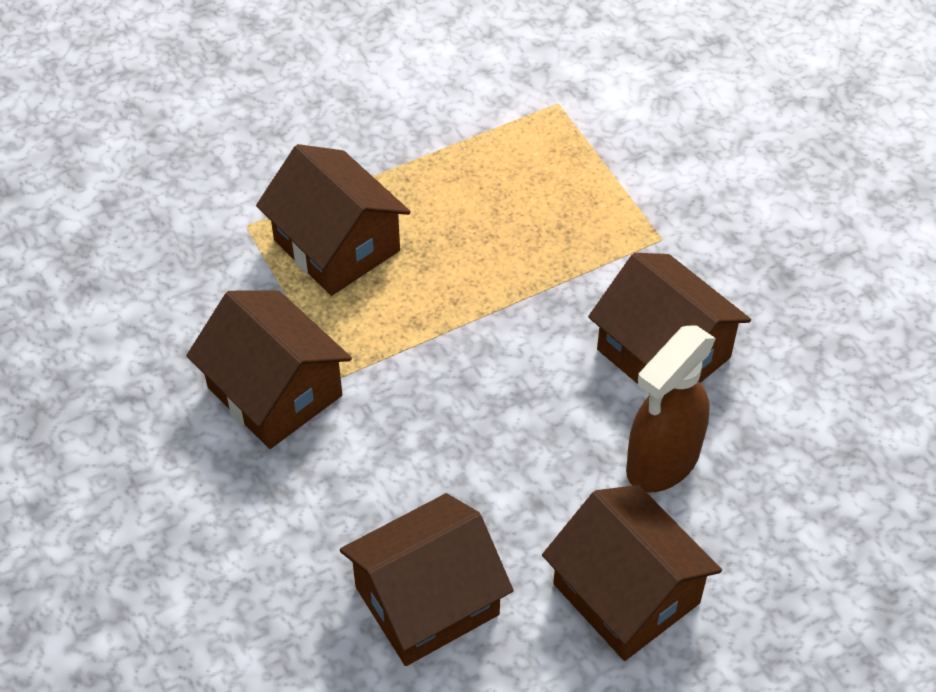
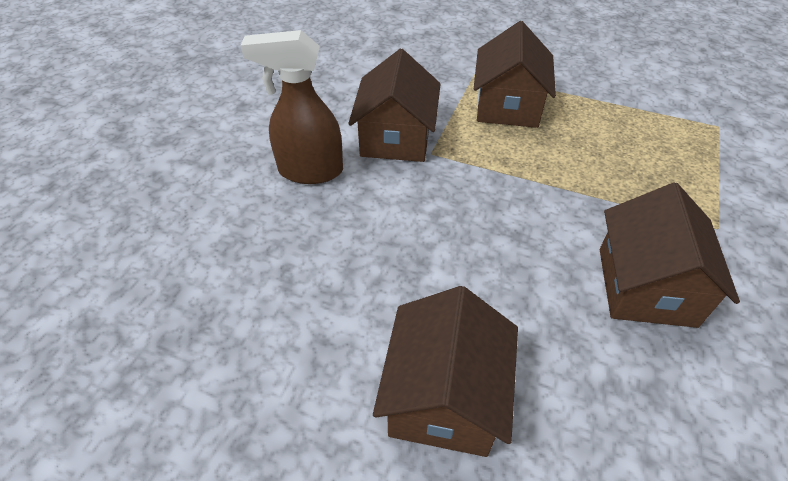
camera: 50 degrees right, 5 degrees down
(427, 600) = (330, 284): brown house -> none
(662, 462) = (569, 344): brown spray bottle -> brown spray bottle (309, 171)

